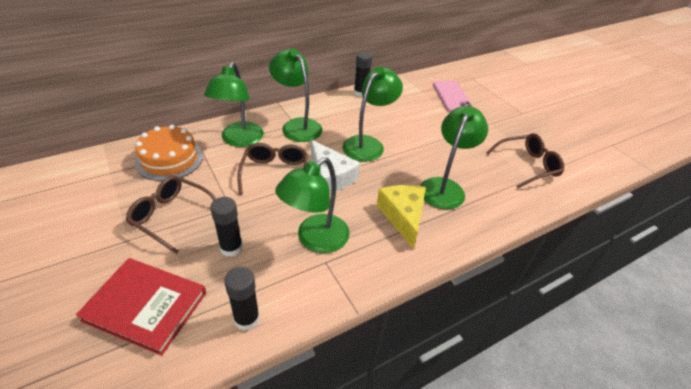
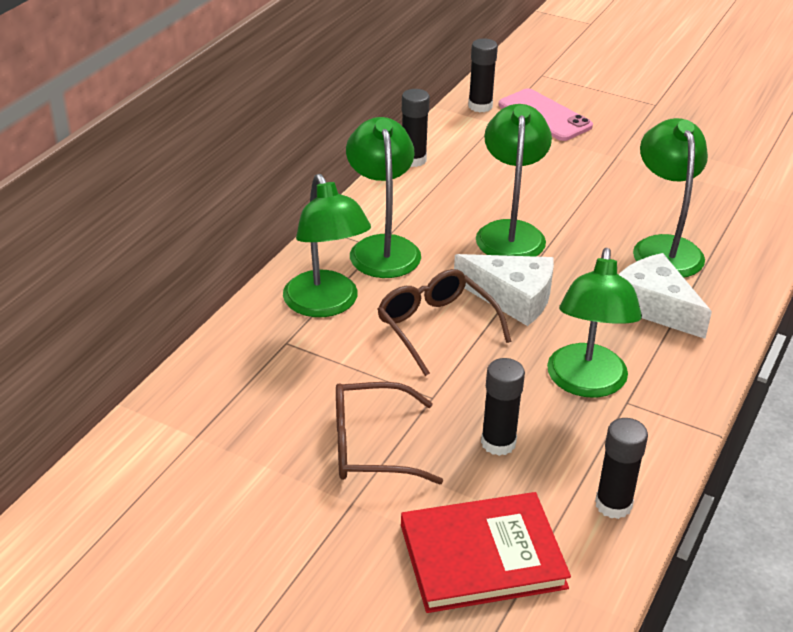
camera: 30 degrees left, 5 degrees down
(169, 159) = (260, 377): orange cake -> none
(297, 125) = (382, 247): green lamp -> green lamp turned 60 degrees clockwise
(403, 216) = (654, 306): yellow cheese -> white cheese
(423, 81) = (480, 106): none -> black glue stick
(527, 165) = (729, 177): brown glasses -> none

